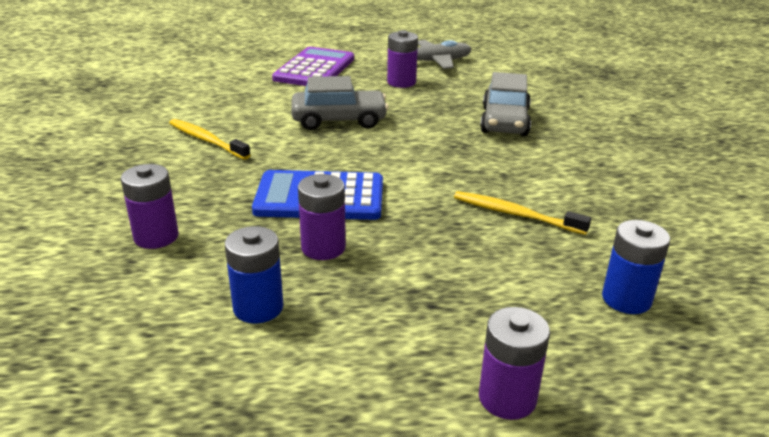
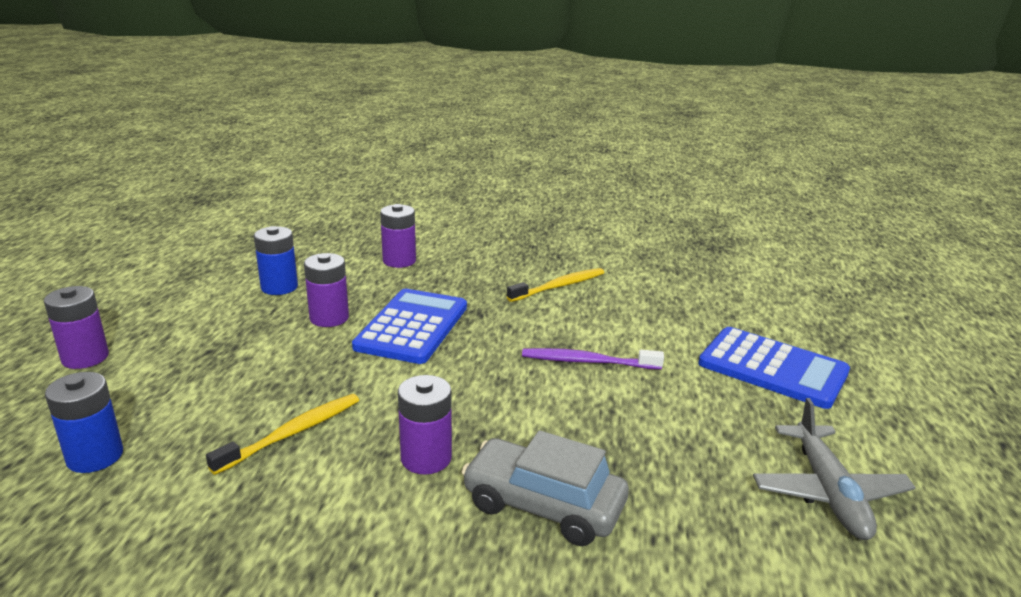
camera: 105 degrees right, 5 degrees down
(314, 69) = (772, 368): purple calculator -> blue calculator
(339, 120) = (587, 362): grey car -> purple toothbrush
(401, 82) = (720, 435): purple battery -> purple battery (426, 458)

